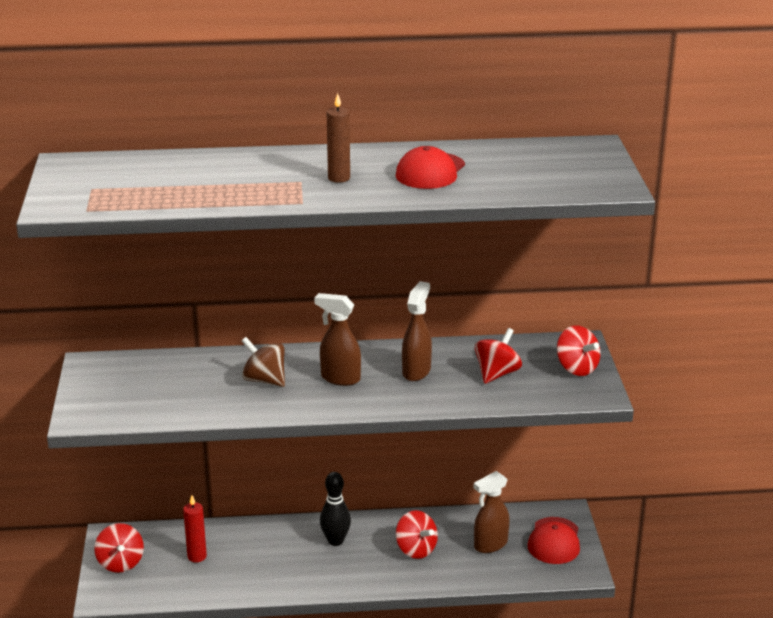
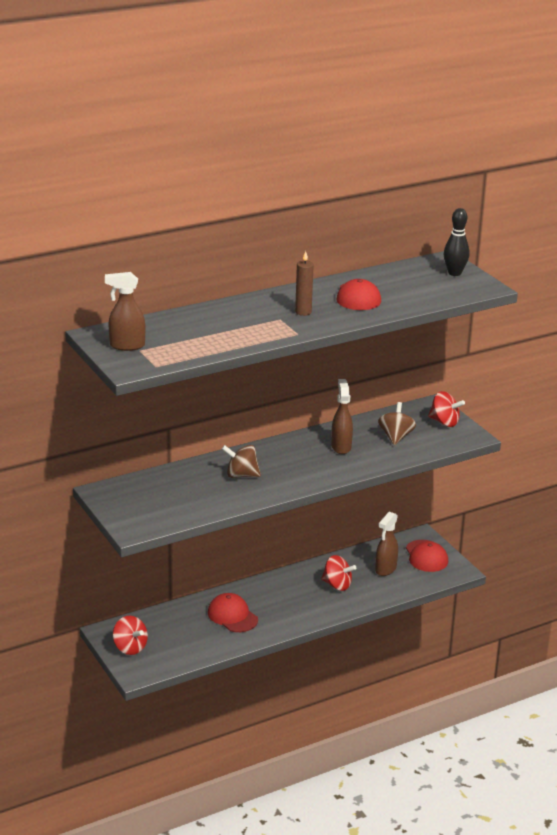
camera: 25 degrees left, 0 degrees up
(197, 556) = (184, 629): red candle -> none
(263, 555) = (232, 616): none -> red cap
(335, 541) = (276, 593): black bowling pin -> black bowling pin (454, 273)
(340, 378) = (293, 463): brown spray bottle -> brown spray bottle (126, 346)
(497, 374) = (396, 437): red spinning top -> brown spinning top

